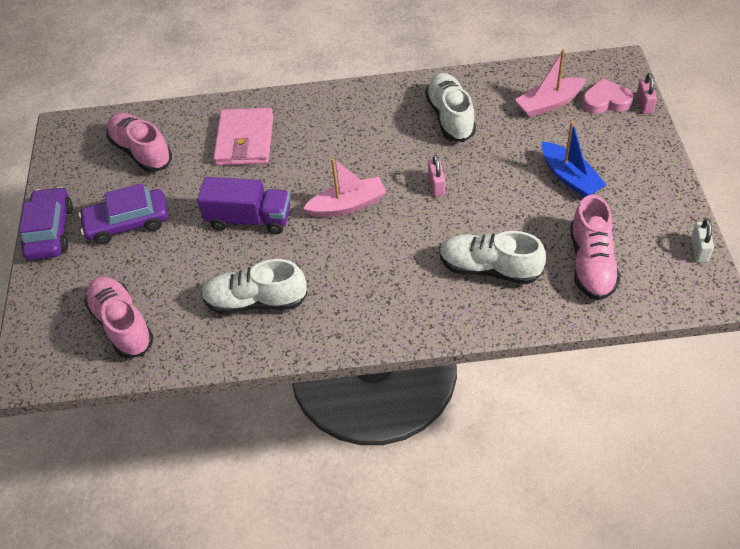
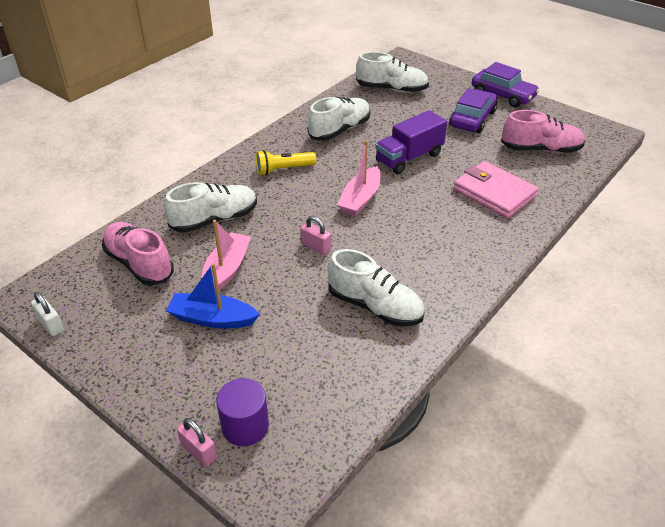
camera: 130 degrees right, 10 degrees down
(122, 324) = (392, 89): pink shoe -> white shoe
(370, 286) = (283, 170): none -> yellow flashlight
(549, 104) = (301, 381): pink boat -> pink boat (226, 270)
(606, 101) = (245, 426): pink heart -> purple cylinder

